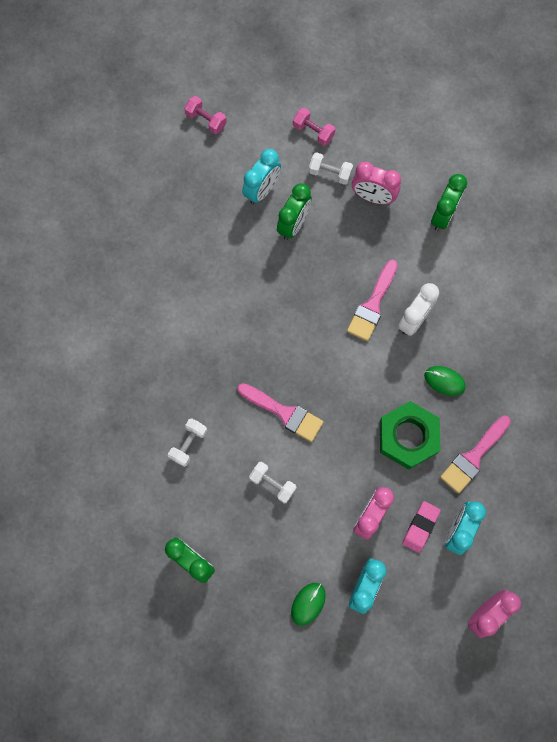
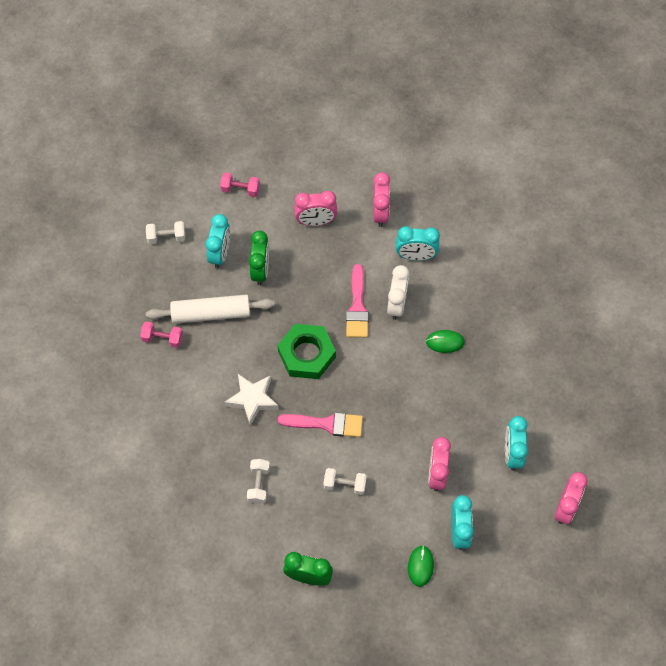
camera: 25 degrees left, 10 degrees down
(206, 120) = (144, 216): pink dumbbell -> pink dumbbell (162, 338)
(223, 355) = (252, 400): none -> white star
(224, 248) = (211, 313): none -> white rolling pin
(330, 173) = (270, 217): white dumbbell -> white dumbbell (166, 237)
(408, 437) = (437, 398): green nut -> green nut (307, 354)
(420, 527) = (481, 464): pink eraser -> none
(443, 216) = (380, 213): green clock -> pink clock
(458, 277) = (416, 256): none -> turquoise clock
(473, 457) = (497, 391): pink brush -> none

